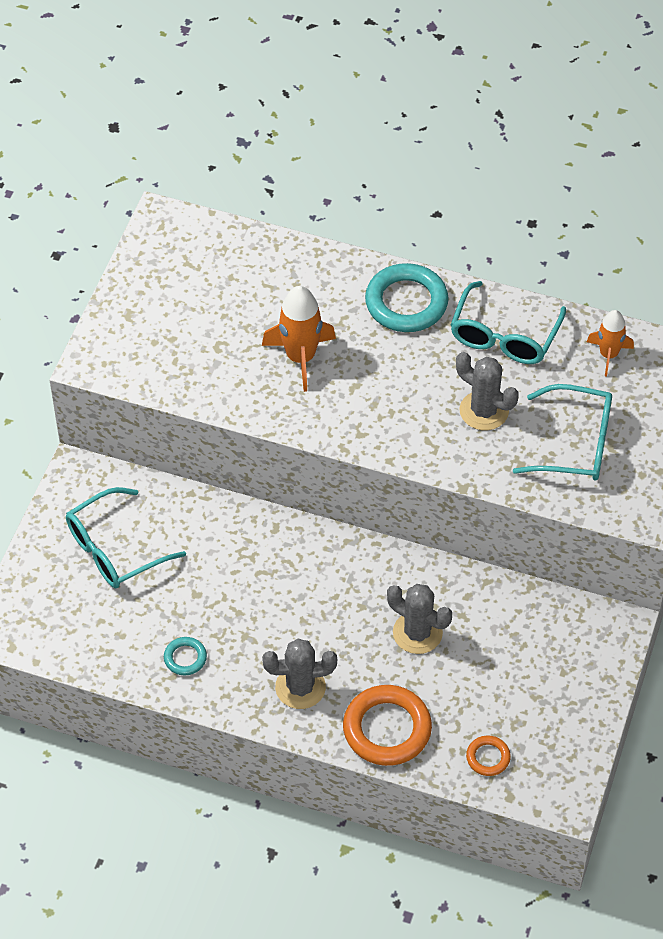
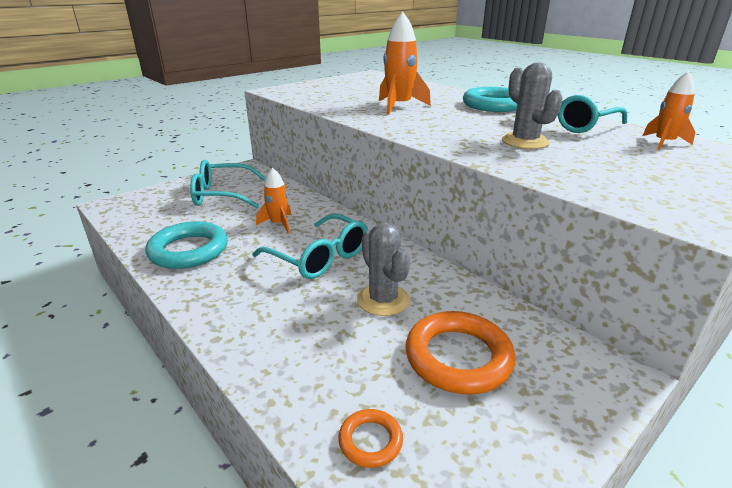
camera: 30 degrees right, 25 degrees down
(185, 658) = (189, 250): turquoise ring -> turquoise ring, size x2.02
(234, 573) = (278, 224): none -> orange rocket
(300, 687) = (245, 297): grey cactus -> none
(387, 729) = (284, 359): orange ring -> orange ring (458, 357)
(576, 444) = (612, 169): turquoise glasses -> turquoise glasses (320, 257)

